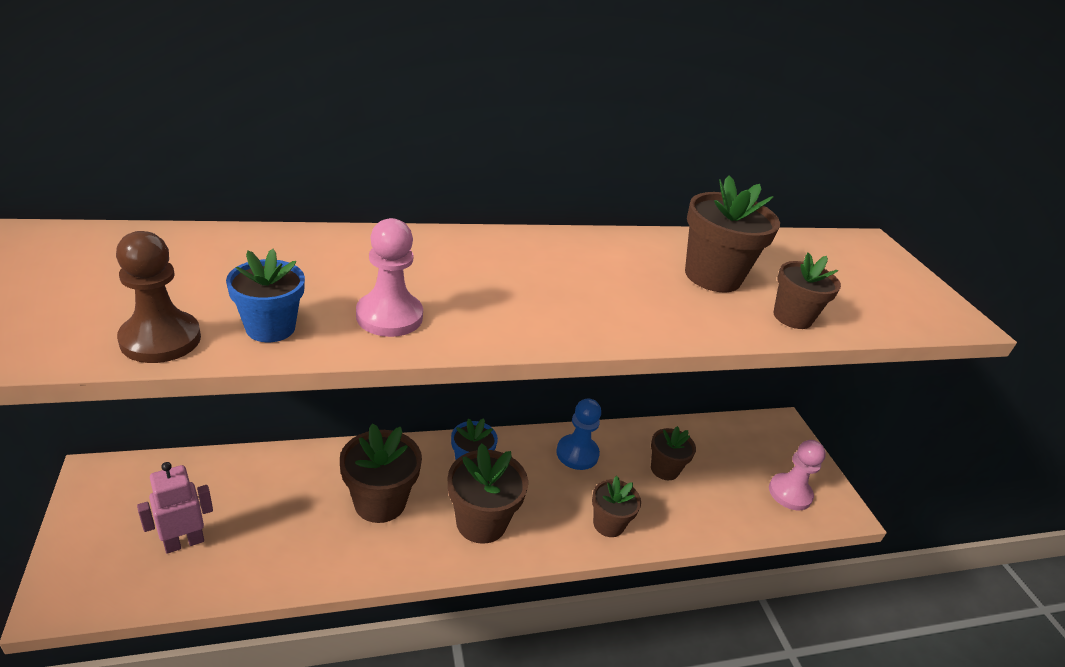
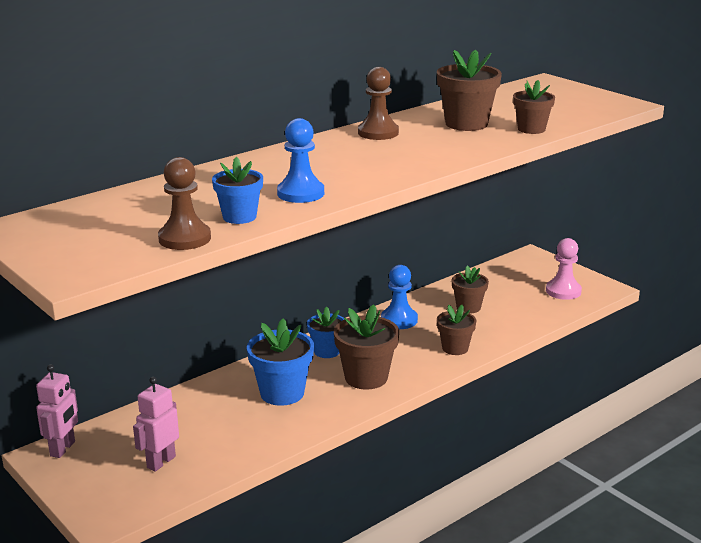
camera: 20 degrees left, 10 degrees down
(119, 475) = (63, 449): none -> pink robot
(380, 502) = (282, 393): brown flower pot -> blue flower pot
(389, 316) = (300, 193): pink pawn -> blue pawn
(589, 251) = (378, 133): none -> brown pawn

